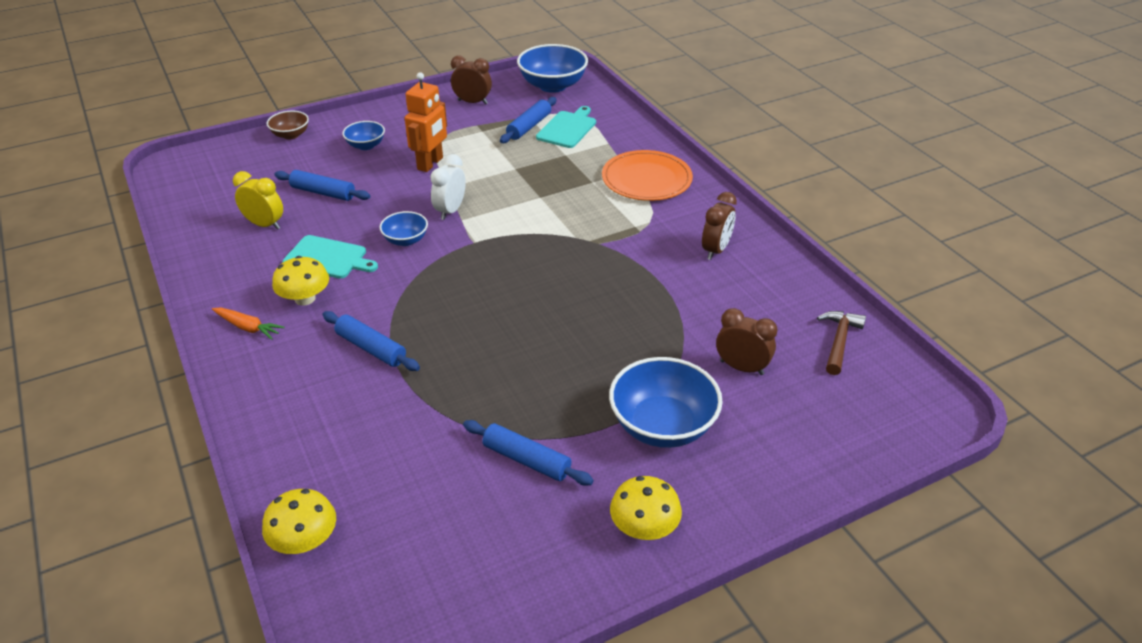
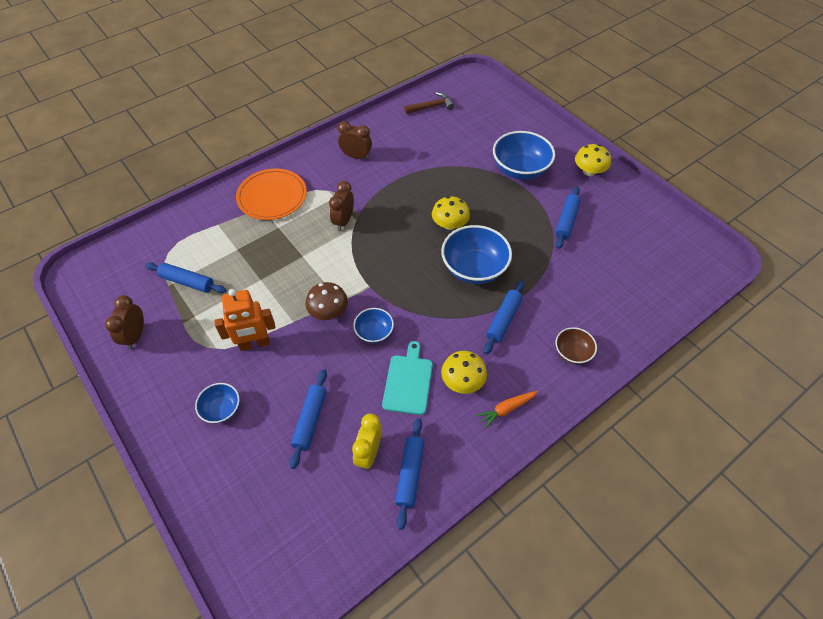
camera: 100 degrees left, 15 degrees up
(225, 248) = (410, 474): none -> blue rolling pin
(248, 327) = (506, 409): orange carrot -> orange carrot turned 135 degrees counterclockwise
(290, 135) = (198, 494): brown bowl -> brown bowl (572, 352)
(304, 540) = (664, 306): yellow mushroom -> yellow mushroom (449, 224)
(430, 164) = (254, 344): orange robot -> orange robot turned 150 degrees clockwise
(450, 211) = (328, 311): white clock -> brown mushroom
(552, 85) = (107, 276): blue bowl -> blue bowl (474, 268)
(567, 128) = (192, 254): turquoise cutting board -> none
(741, 367) = (464, 142): brown clock -> brown clock (343, 221)
(839, 341) = (431, 106): brown hammer -> brown hammer turned 150 degrees clockwise

